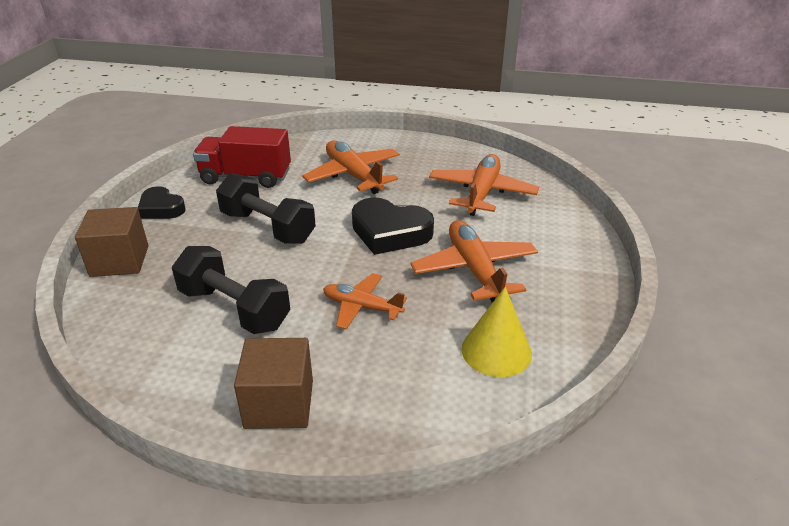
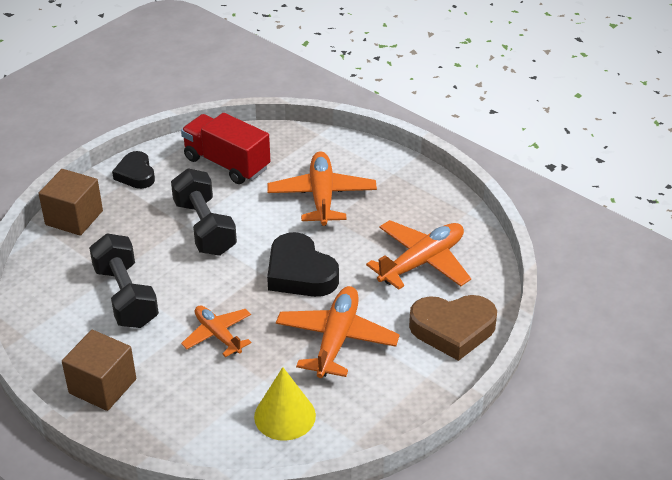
camera: 30 degrees right, 5 degrees up
(558, 229) = (453, 329): none -> brown heart

